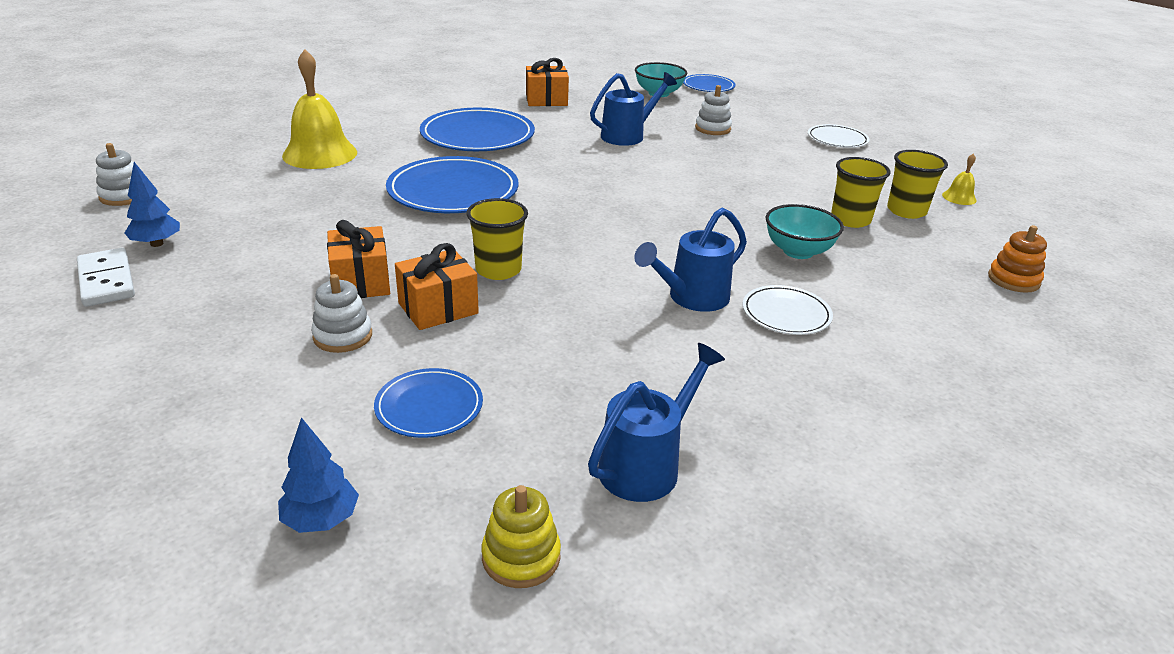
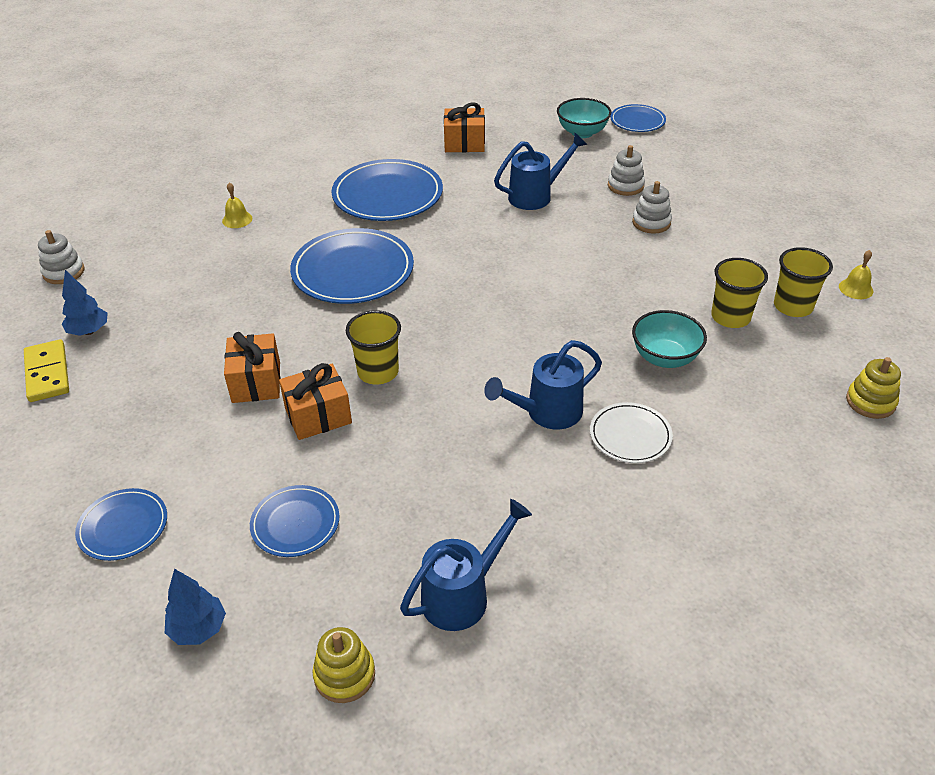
camera: 10 degrees right, 10 degrees up
(107, 281) = (47, 373): white domino -> yellow domino
(211, 420) = (123, 527): none -> blue plate
(320, 154) = (237, 219): yellow bell -> yellow bell, size x0.44
(343, 336) = (234, 443): white stacking toy -> white stacking toy (651, 222)
(837, 139) = (753, 202): white plate -> none
(1013, 280) = (870, 402): orange stacking toy -> yellow stacking toy

